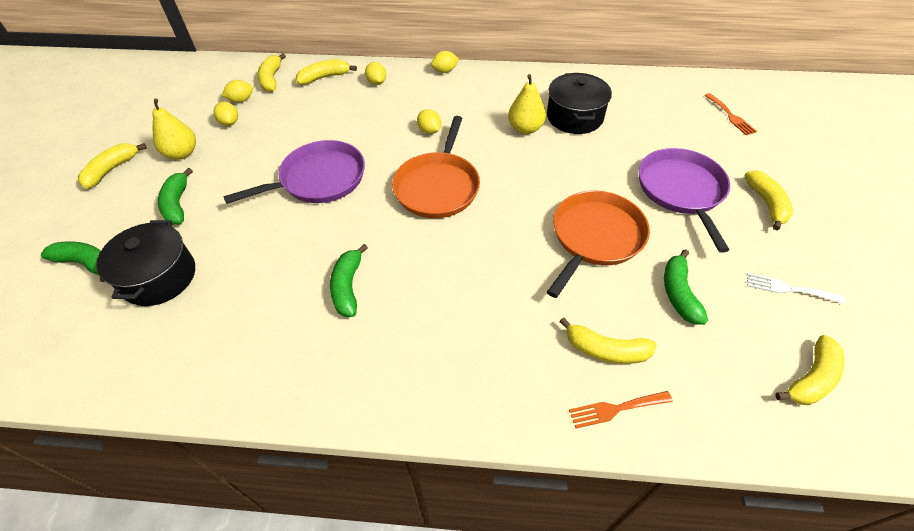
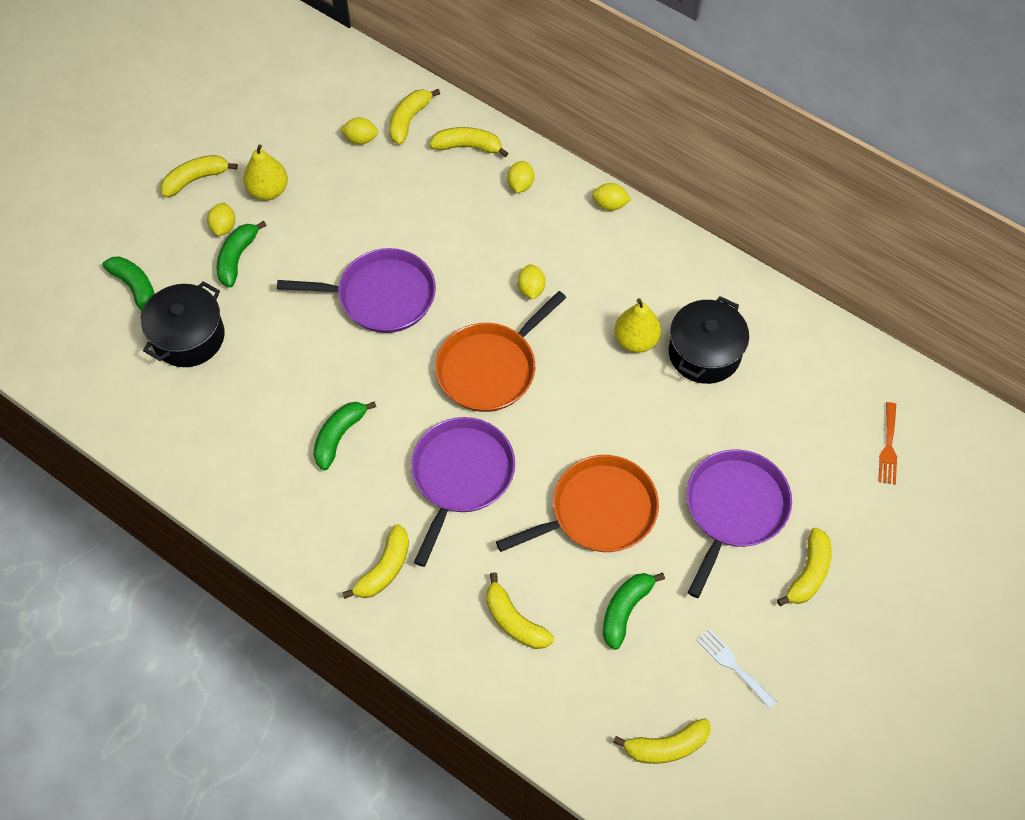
camera: 30 degrees right, 10 degrees up
(230, 123) = (333, 169): yellow lemon -> yellow lemon (223, 227)
(463, 370) = (384, 569): none -> yellow banana
(472, 265) = (461, 476): none -> purple pan
(615, 409) = (481, 671): orange fork -> none

